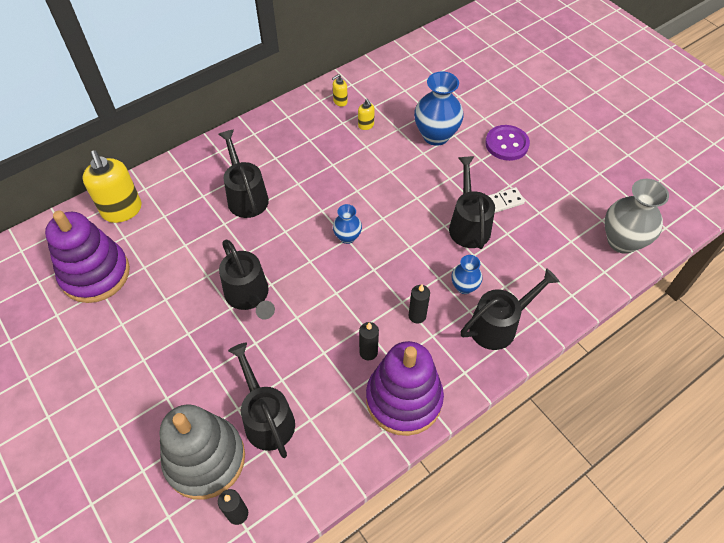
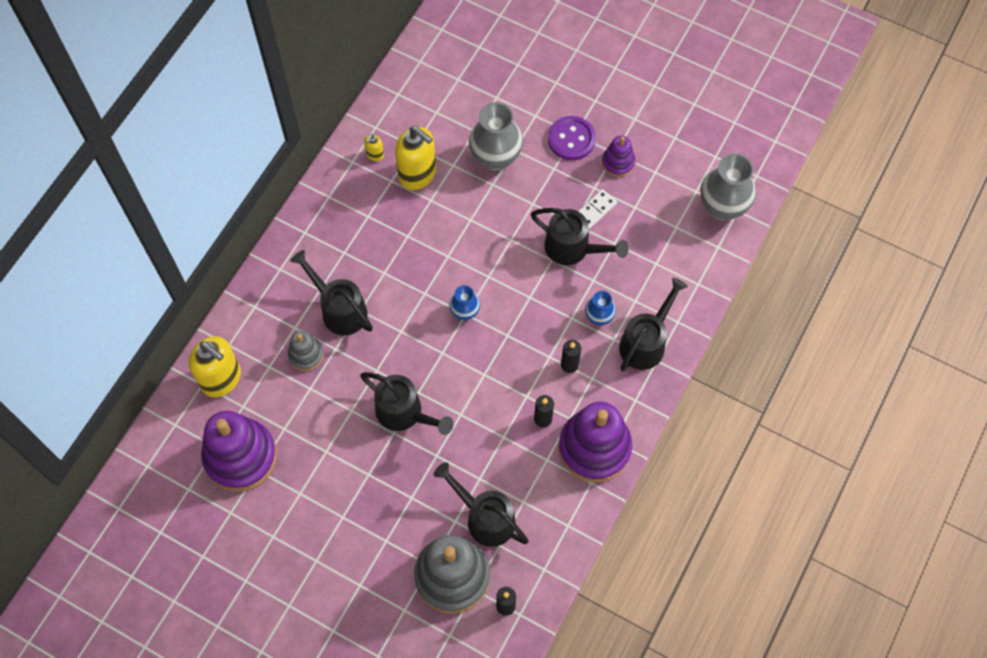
camera: 25 degrees left, 10 degrees up
(198, 219) = (306, 355): none -> grey stacking toy
(366, 125) = (418, 174): yellow soap dispenser -> yellow soap dispenser, size x2.23
(436, 135) = (495, 158): blue vase -> grey vase
(468, 224) = (573, 249): black watering can -> black watering can turned 150 degrees clockwise
(539, 174) = (618, 163): none -> purple stacking toy

